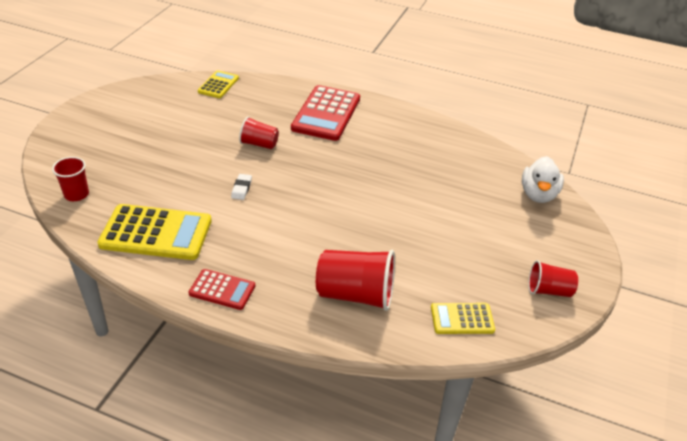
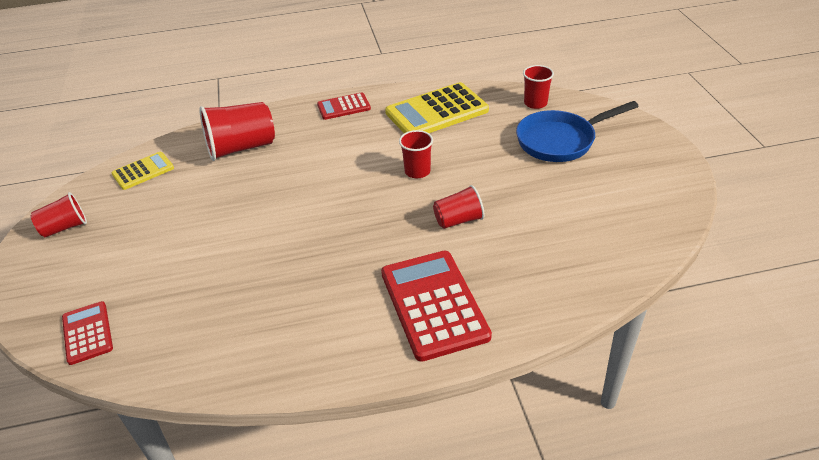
camera: 150 degrees right, 0 degrees up
(118, 156) = (560, 141): none -> blue pan
(218, 85) = (611, 268): yellow calculator -> none
(241, 188) = (417, 171): white eraser -> red cup
(538, 194) = (87, 333): white duck -> red calculator

